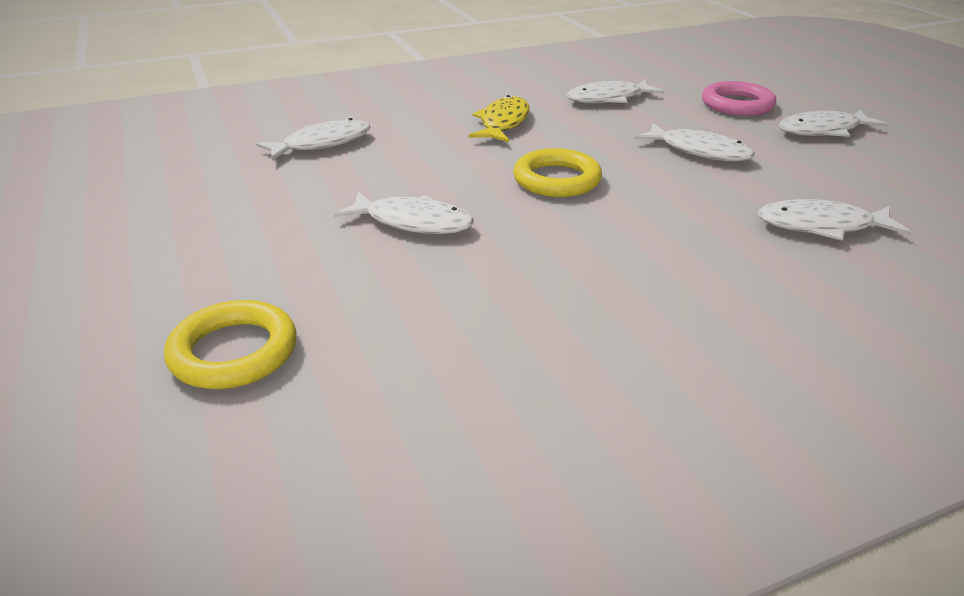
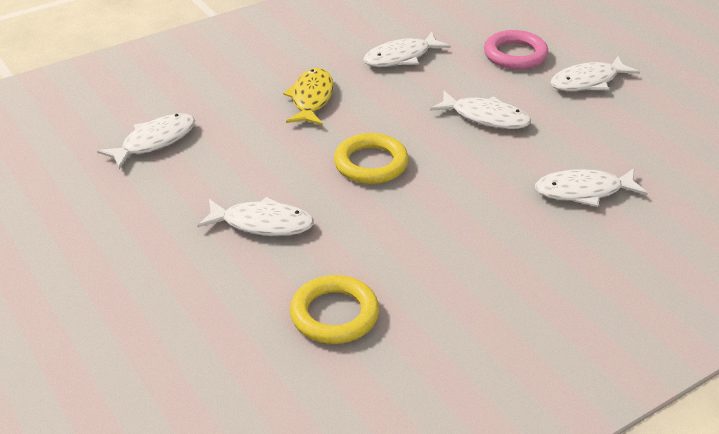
camera: 10 degrees left, 5 degrees up
(234, 352) = (164, 362): yellow ring -> yellow ring (334, 314)

